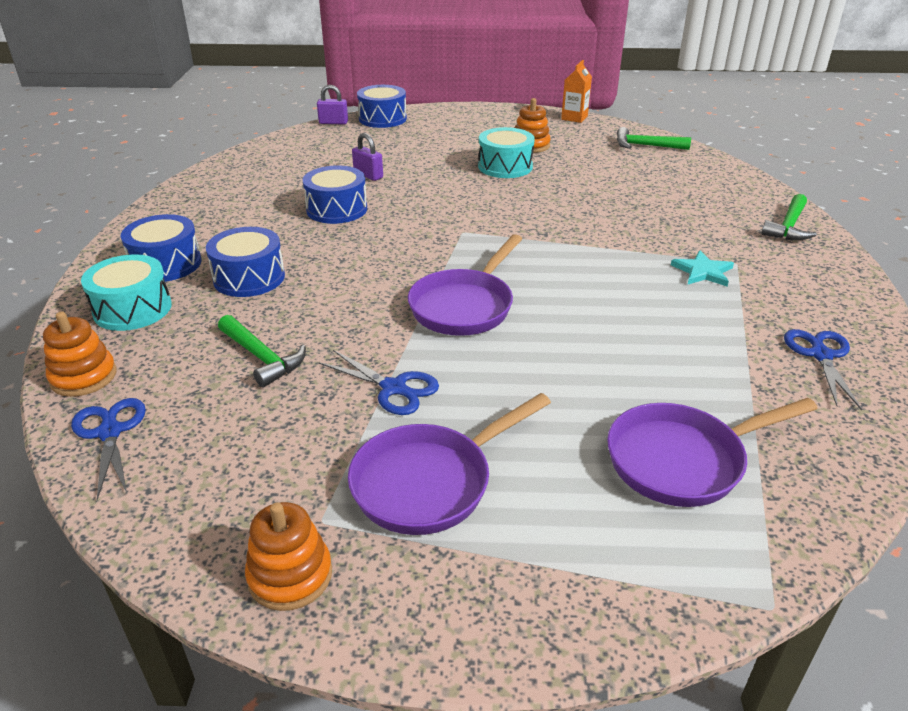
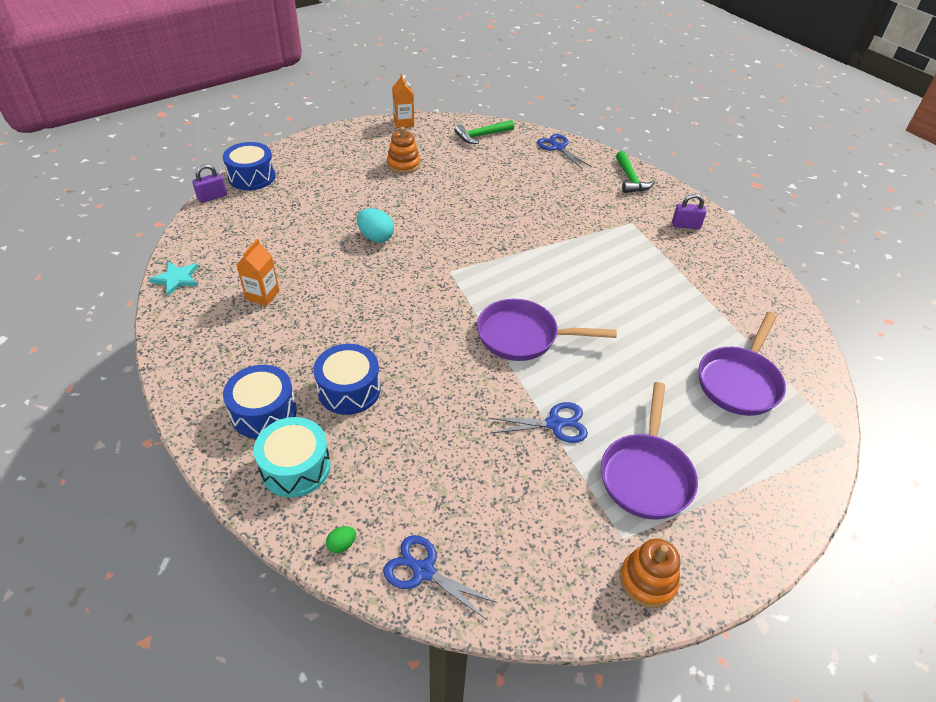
camera: 40 degrees left, 10 degrees up
(83, 377) = (342, 544): orange stacking toy -> green egg
(262, 357) = (447, 451): green hammer -> none
(278, 192) = (262, 295): none -> orange carton
(337, 209) = (333, 291): blue drum -> none
(368, 175) = (315, 245): purple padlock -> purple padlock (685, 225)
(428, 186) = (376, 237): none -> turquoise egg
(464, 306) = (523, 336): purple pan -> purple pan turned 105 degrees clockwise
(505, 166) = (409, 194): turquoise drum -> none
(703, 271) = (622, 238): turquoise star -> turquoise star (176, 279)
(821, 355) = (731, 274): blue scissors -> blue scissors (558, 147)

